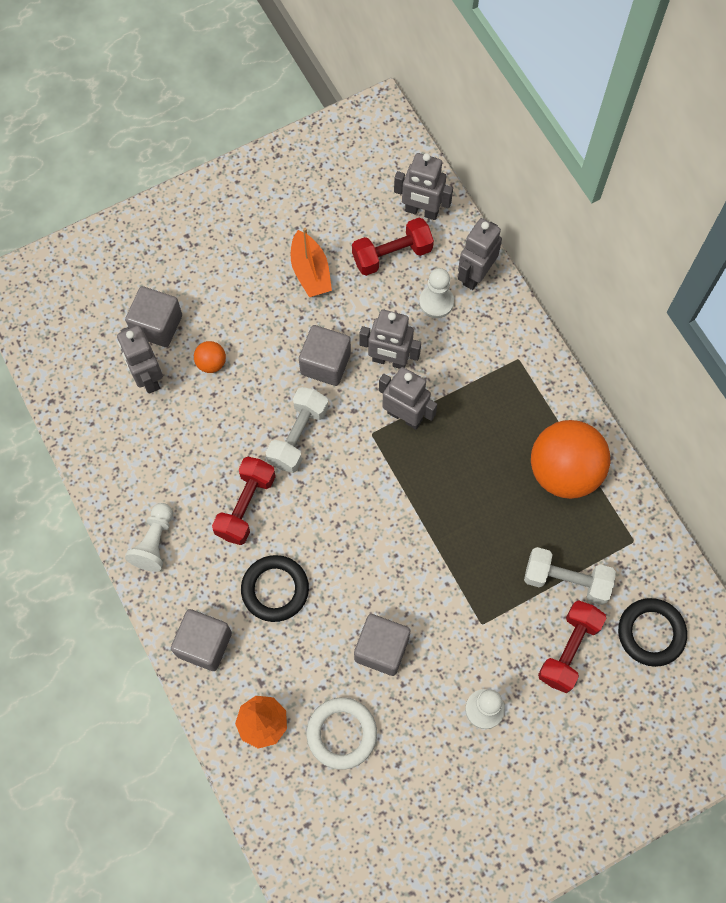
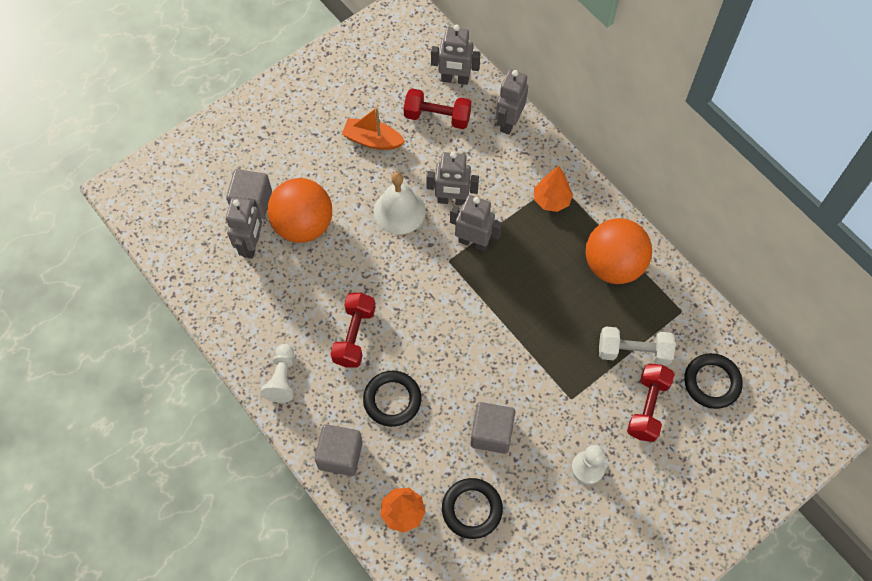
camera: 10 degrees left, 5 degrees down
(148, 377) = (251, 245): grey robot -> grey robot turned 135 degrees counterclockwise
(211, 363) = (303, 225): orange ball -> orange ball, size x2.34
(298, 436) = (387, 272): white dumbbell -> none
(310, 272) = (372, 140): orange boat -> orange boat turned 135 degrees clockwise
(325, 364) = (399, 211): grey cube -> white bell
(341, 734) = (472, 509): white ring -> black ring
(392, 255) = (437, 117): red dumbbell -> red dumbbell turned 45 degrees clockwise
(436, 302) = (481, 148): white pawn -> none
(507, 379) = (551, 200): none -> orange tree

